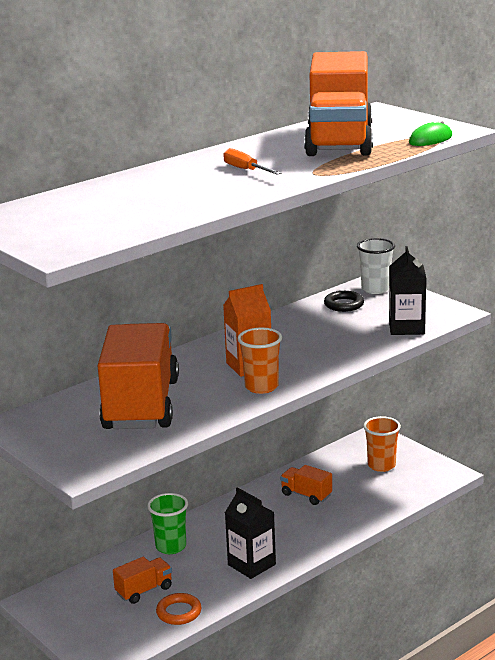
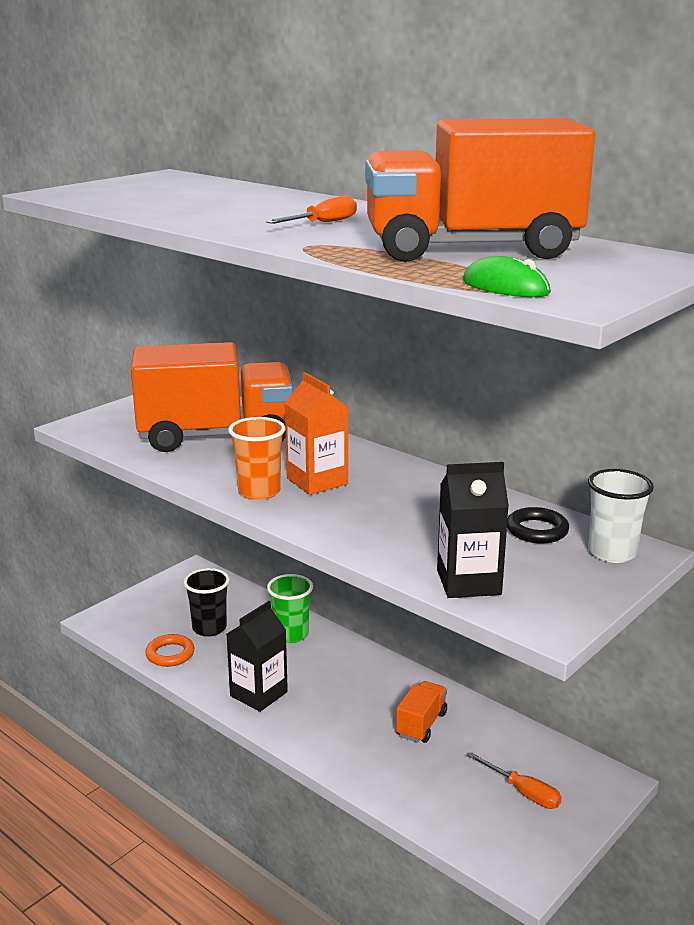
camera: 80 degrees right, 0 degrees up
(144, 590) = (209, 628): orange truck -> black cup
(381, 465) = (523, 792): orange cup -> orange screwdriver

